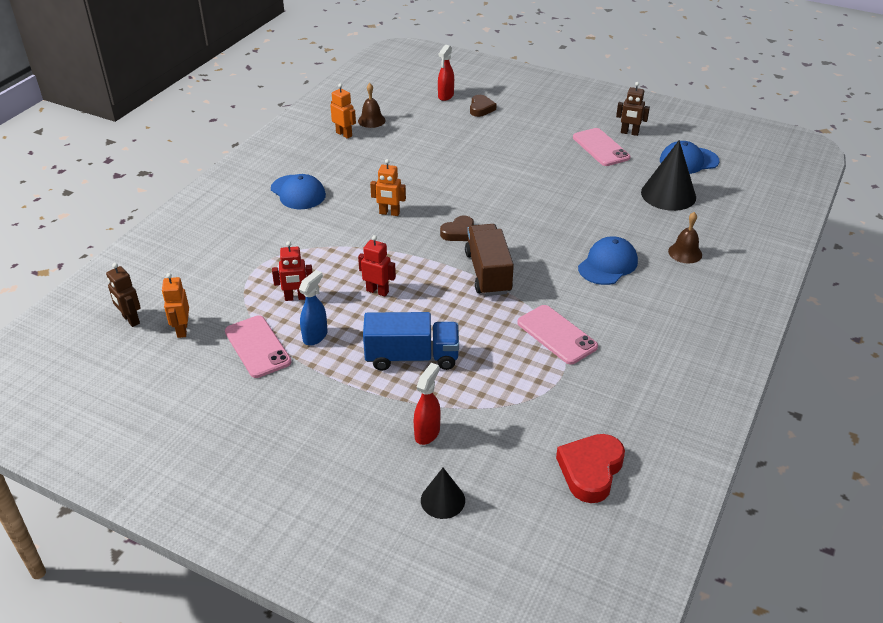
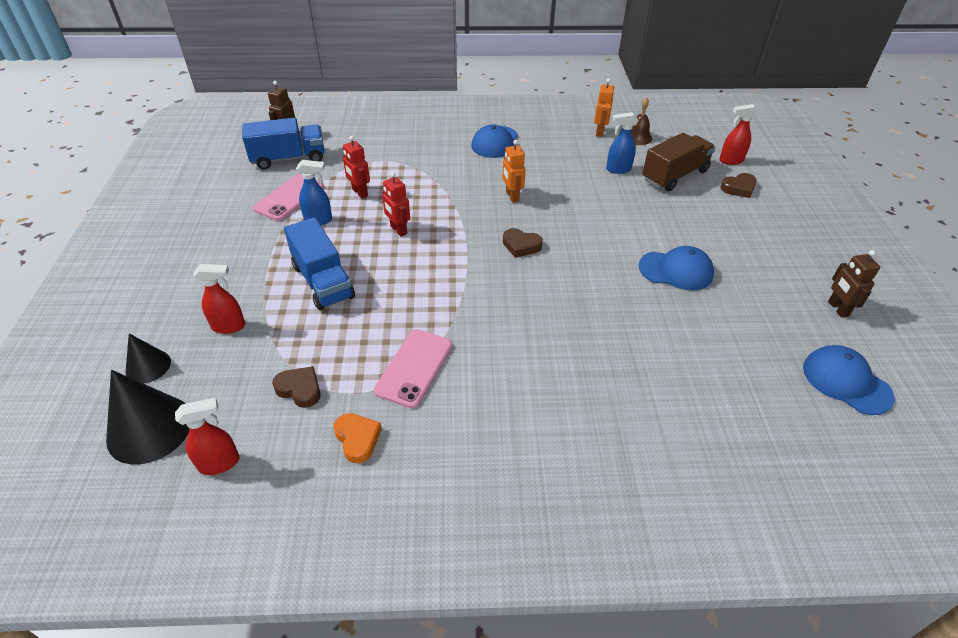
camera: 60 degrees right, 5 degrees up
(182, 330) = (289, 158): orange robot -> blue truck
(377, 291) = (398, 230): red robot -> red robot turned 150 degrees clockwise
(405, 148) = (618, 169): none -> blue spray bottle
(488, 273) = (475, 286): brown truck -> brown truck (675, 175)
(538, 405) = (300, 389): none -> brown heart
(590, 471) = (220, 463): red heart -> red spray bottle
(601, 147) = (777, 294): pink phone -> none
(608, 264) = (563, 371): blue cap -> blue cap (676, 270)
(610, 386) = (357, 439): none -> orange heart
(668, 194) = (750, 383): black cone -> black cone (150, 428)
(685, 253) = (646, 436): brown bell -> none

